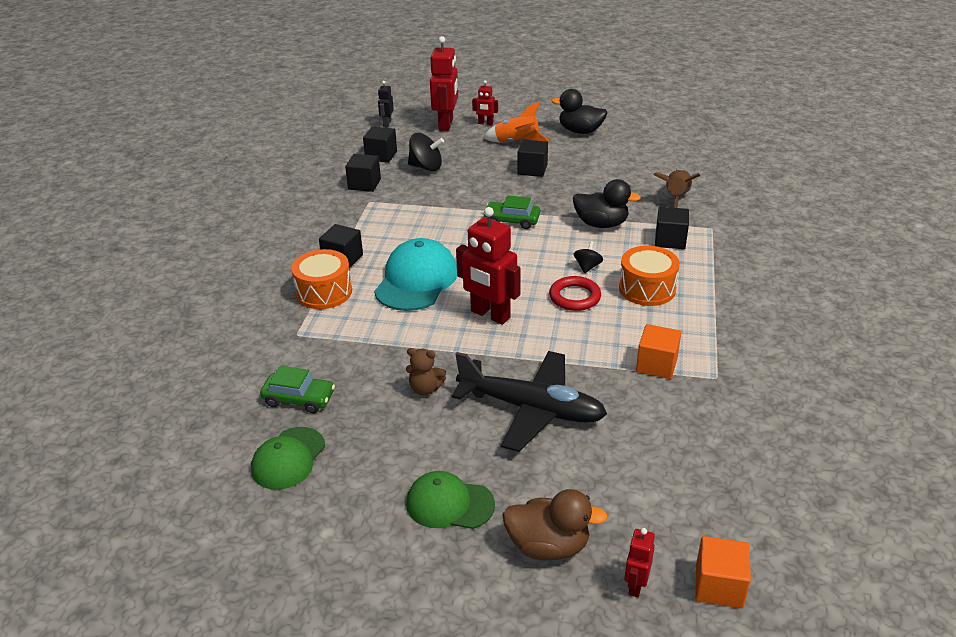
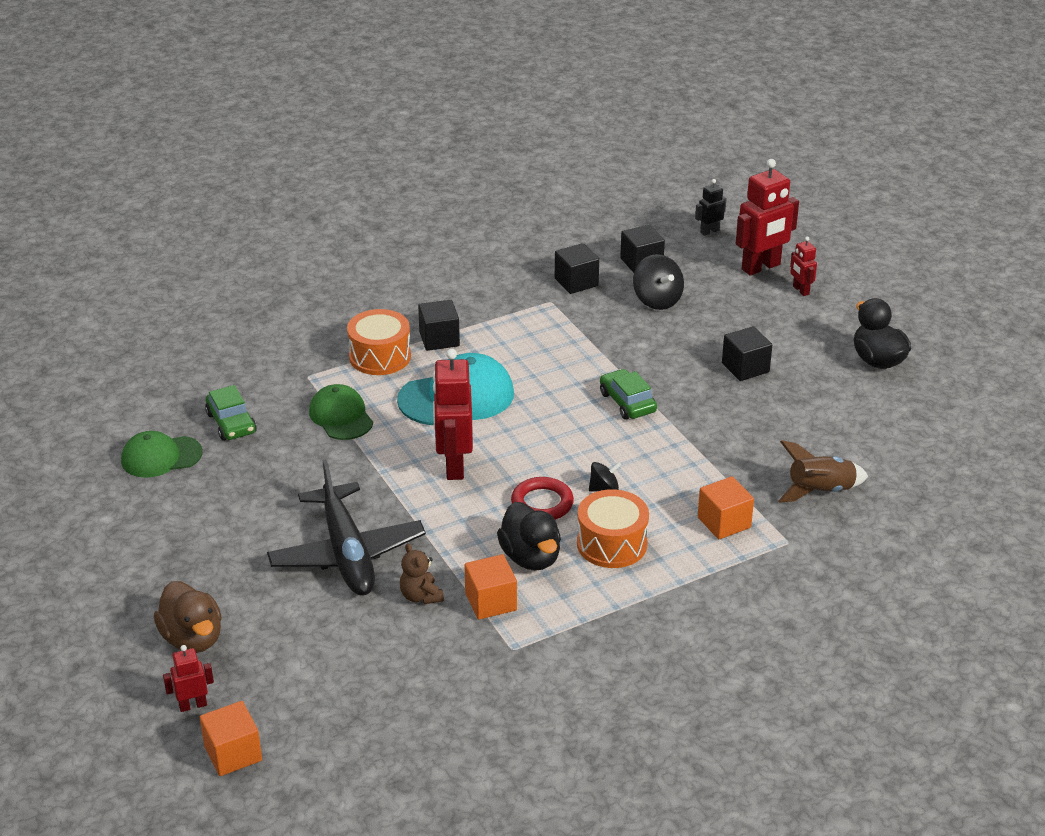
camera: 50 degrees right, 0 degrees up
(425, 388) = (312, 481): brown teddy bear -> brown teddy bear (421, 596)
(449, 504) = (190, 564): green cap -> green cap (341, 416)
(516, 143) = (788, 330): orange rocket -> none
(601, 224) = (696, 462): black duck -> black duck (530, 557)
(670, 240) = (724, 522): black cube -> orange cube

